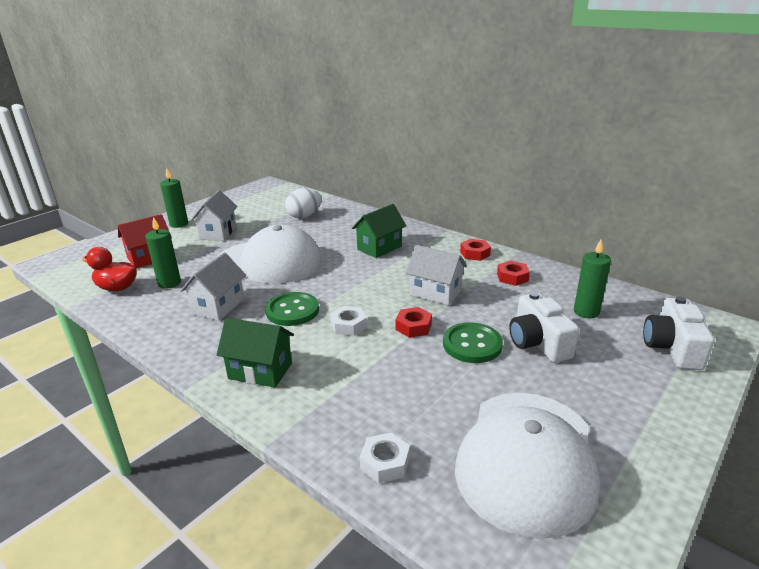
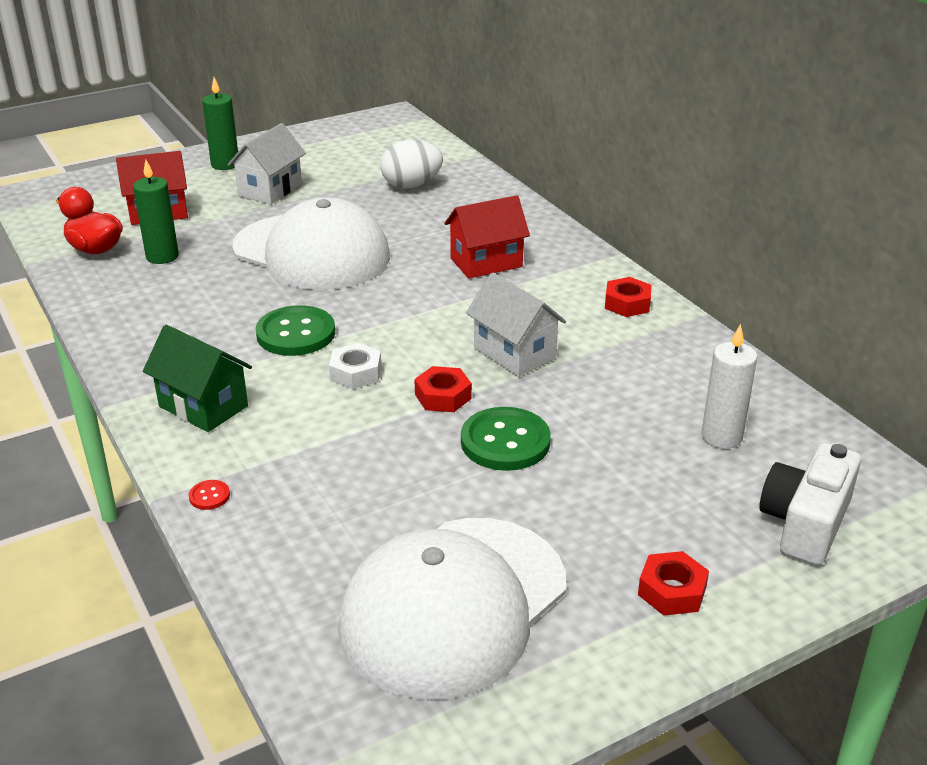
camera: 20 degrees right, 5 degrees up
(218, 306) = (204, 305): white house -> none
(306, 432) = (209, 496): none -> red button
(379, 248) = (486, 262): green house -> red house
(385, 463) = (276, 558): white nut -> none
(512, 277) = (653, 355): red nut -> red nut (672, 591)
(538, 343) = (603, 463): white camera -> none
(586, 312) = (721, 436): green candle -> white candle

